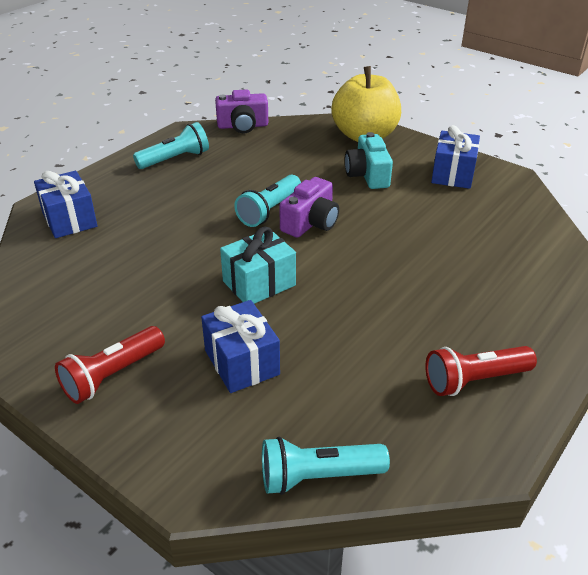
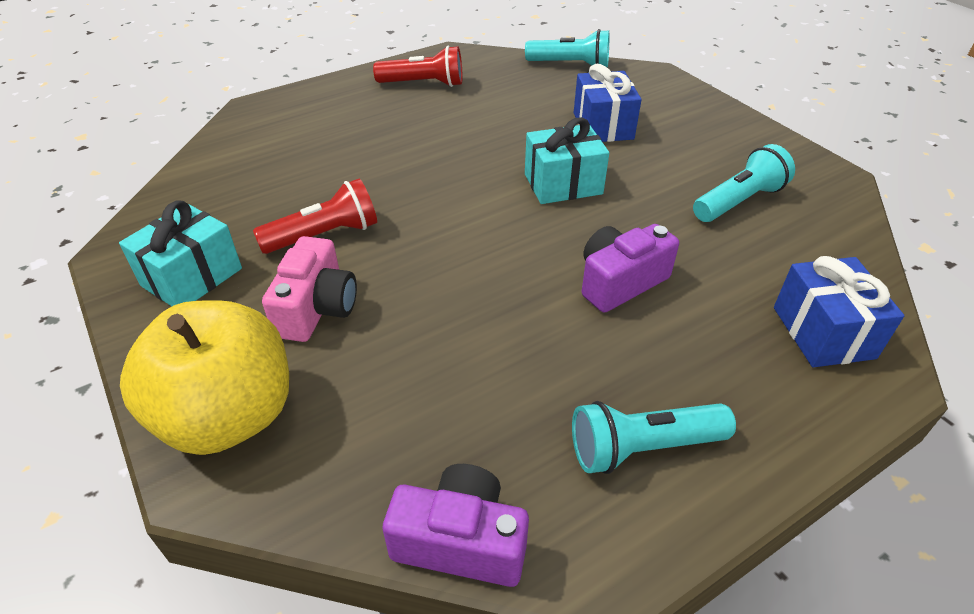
camera: 160 degrees left, 5 degrees up
(112, 375) = (719, 138): red flashlight -> red flashlight (324, 235)
(269, 210) = (509, 276): turquoise flashlight -> turquoise flashlight (739, 201)
(310, 223) = (462, 243): purple camera -> purple camera (620, 282)
(367, 175) = (317, 308): turquoise camera -> pink camera
(453, 174) = (192, 277): blue gift -> turquoise gift

